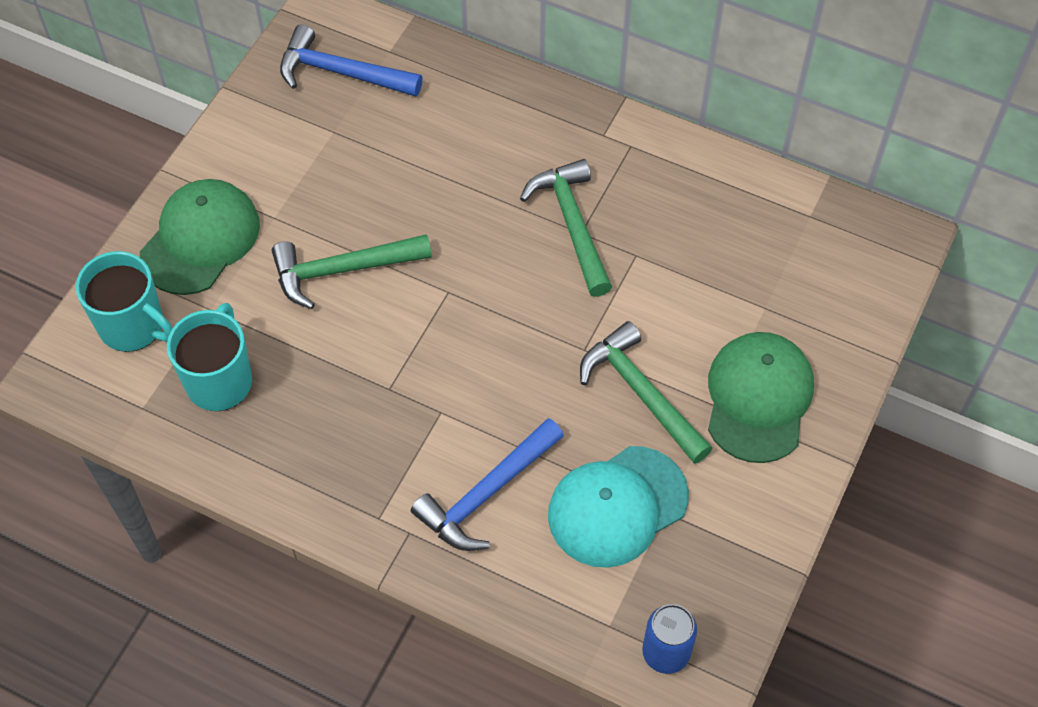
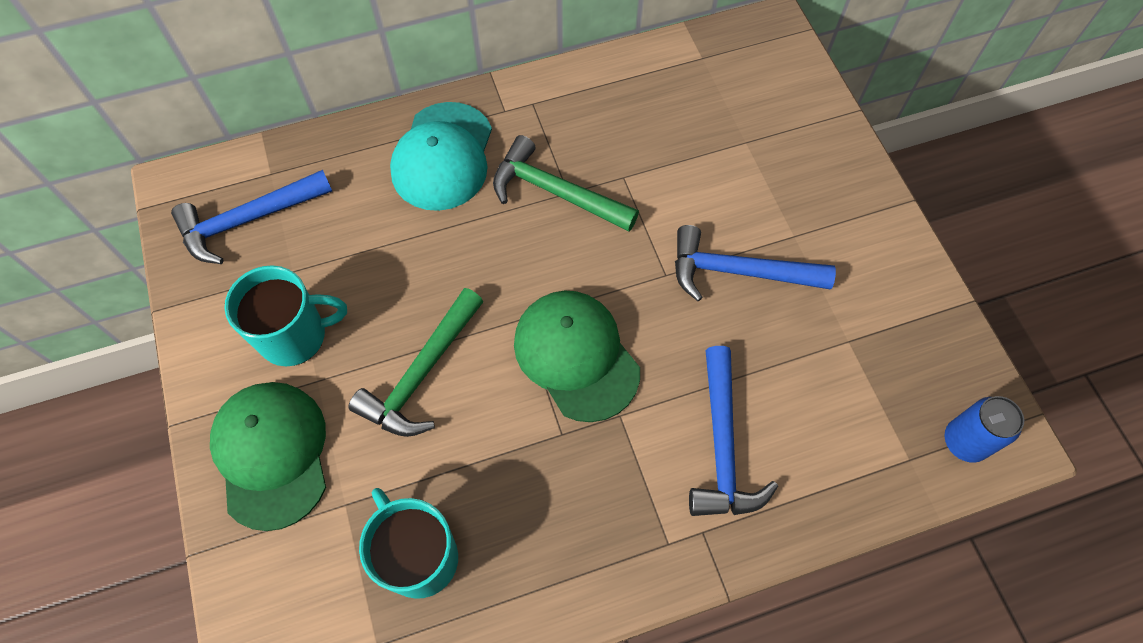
camera: 45 degrees left, 5 degrees up
(133, 326) = (291, 582): turquoise mug -> turquoise mug (295, 336)
(617, 506) = (816, 367): turquoise cap -> turquoise cap (443, 156)
(641, 393) = (738, 271): green hammer -> blue hammer
(758, 398) = (813, 207): green cap -> green cap (576, 356)

